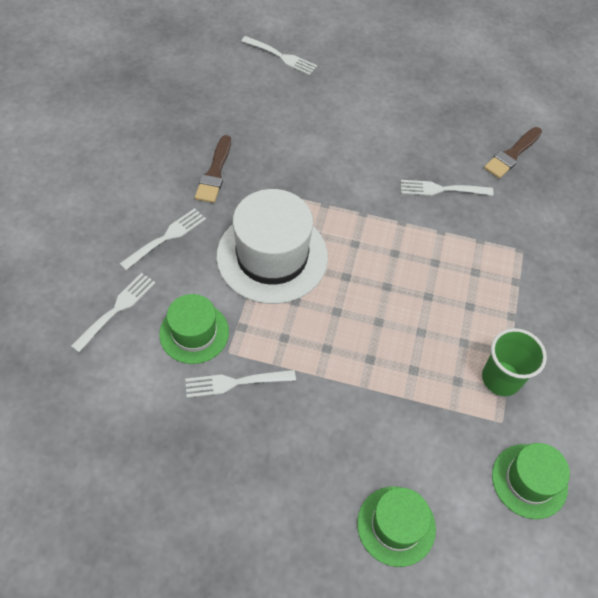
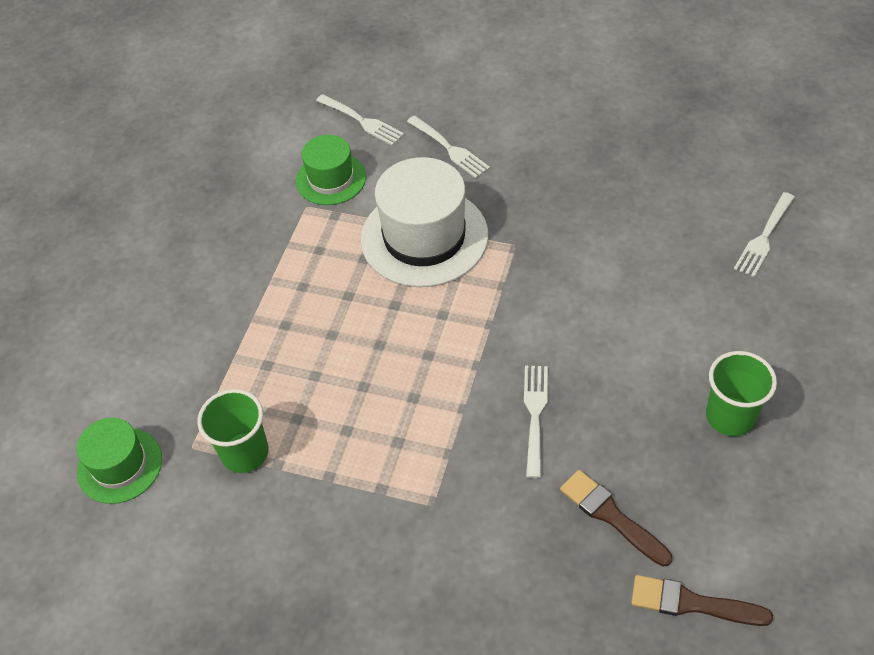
camera: 100 degrees right, 5 degrees down
(214, 173) = (544, 181): brown brush -> brown brush (692, 603)
(235, 382) = (272, 213): white fork -> none
(396, 525) = (102, 340): green hat -> none
(431, 92) = (730, 416): none -> green cup

